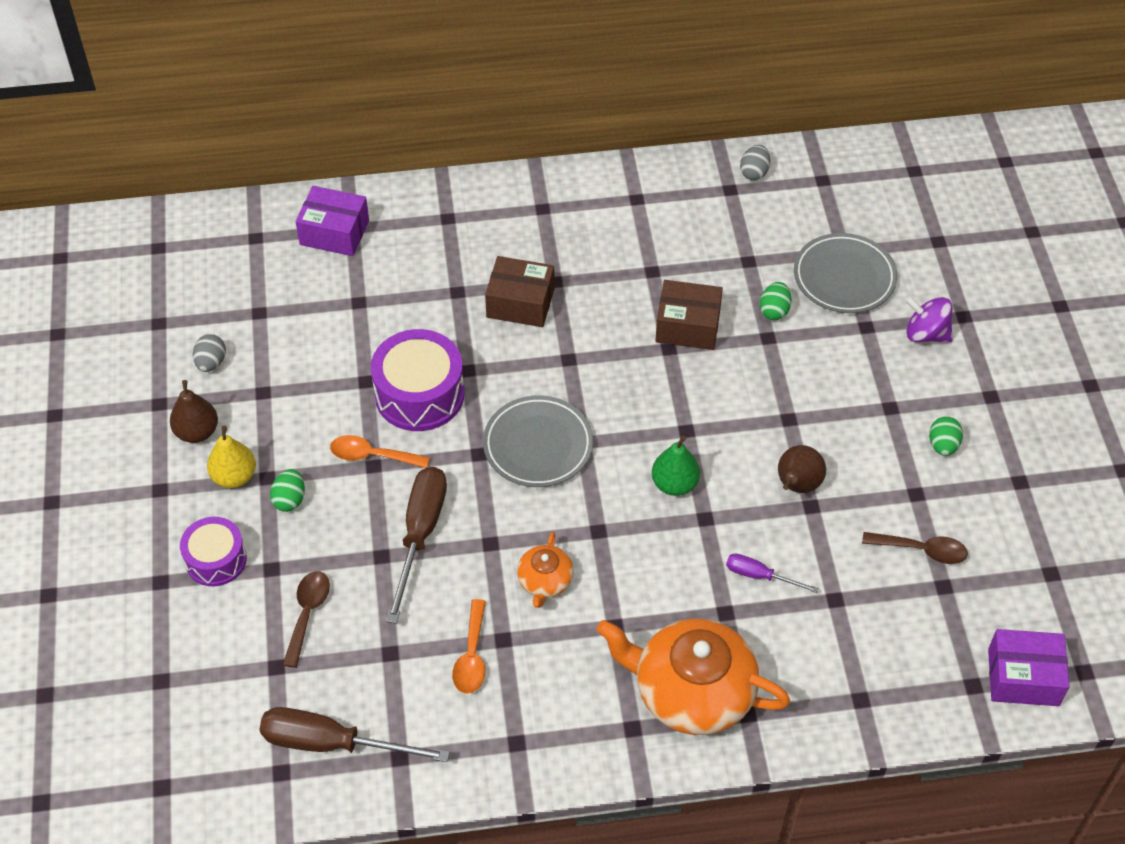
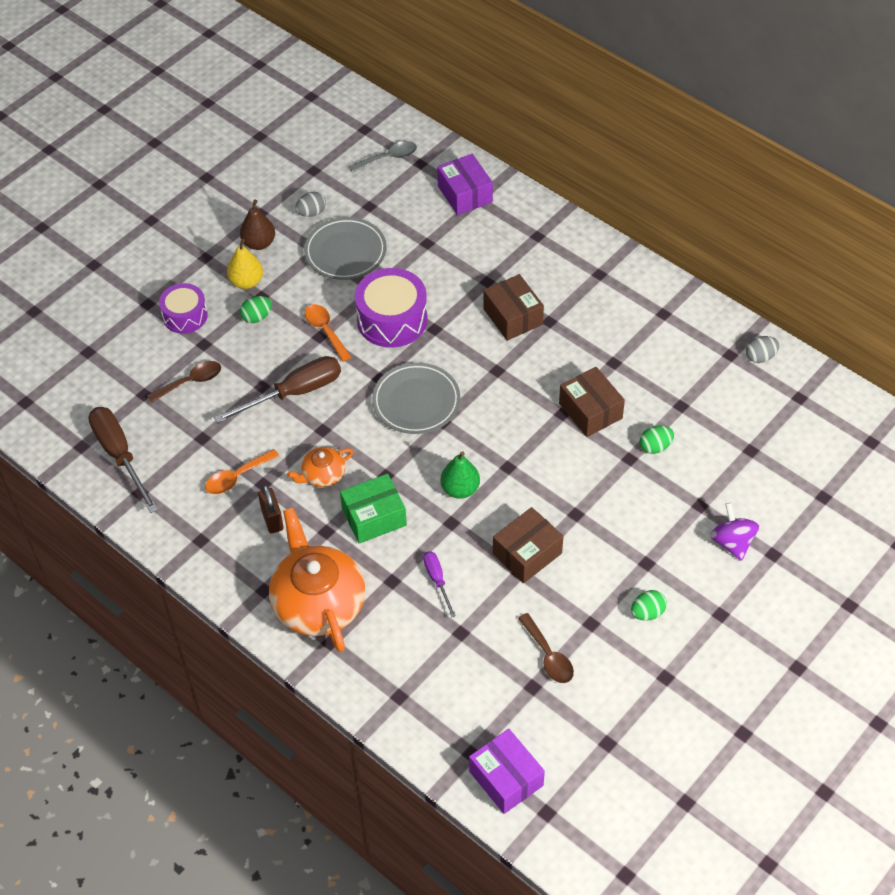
camera: 50 degrees right, 0 degrees up
(218, 256) = (388, 158): none -> grey spoon
(555, 661) = (272, 519): none -> brown padlock
(638, 575) = (374, 517): none -> green box
(797, 485) = (527, 553): brown pear -> brown box
(844, 277) = (728, 465): grey plate -> grey plate (345, 252)

